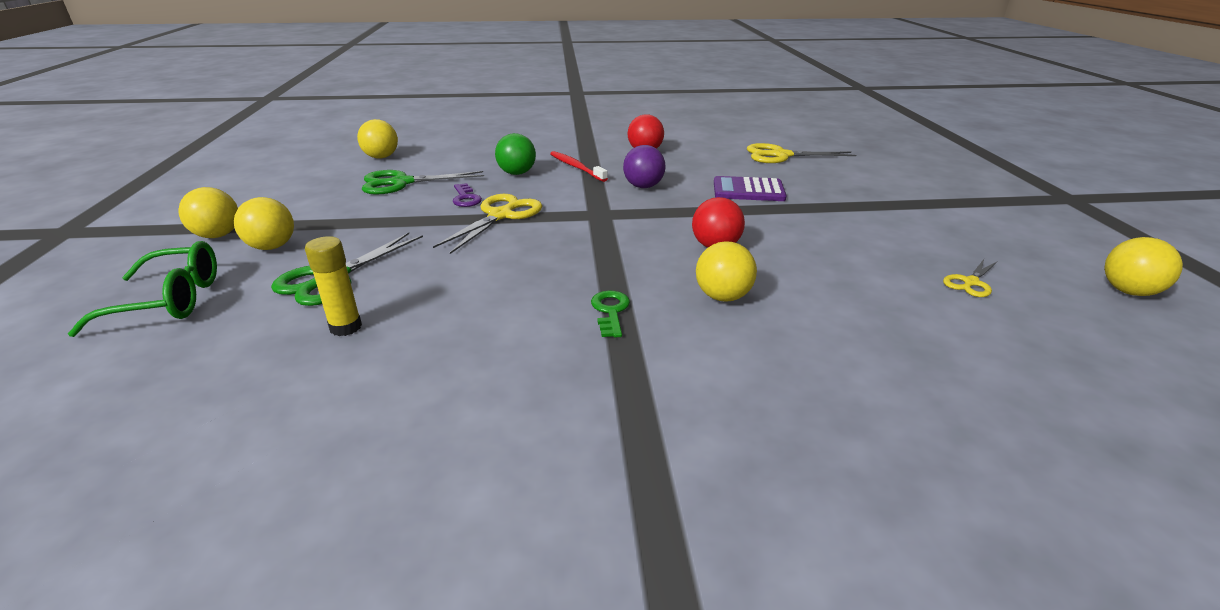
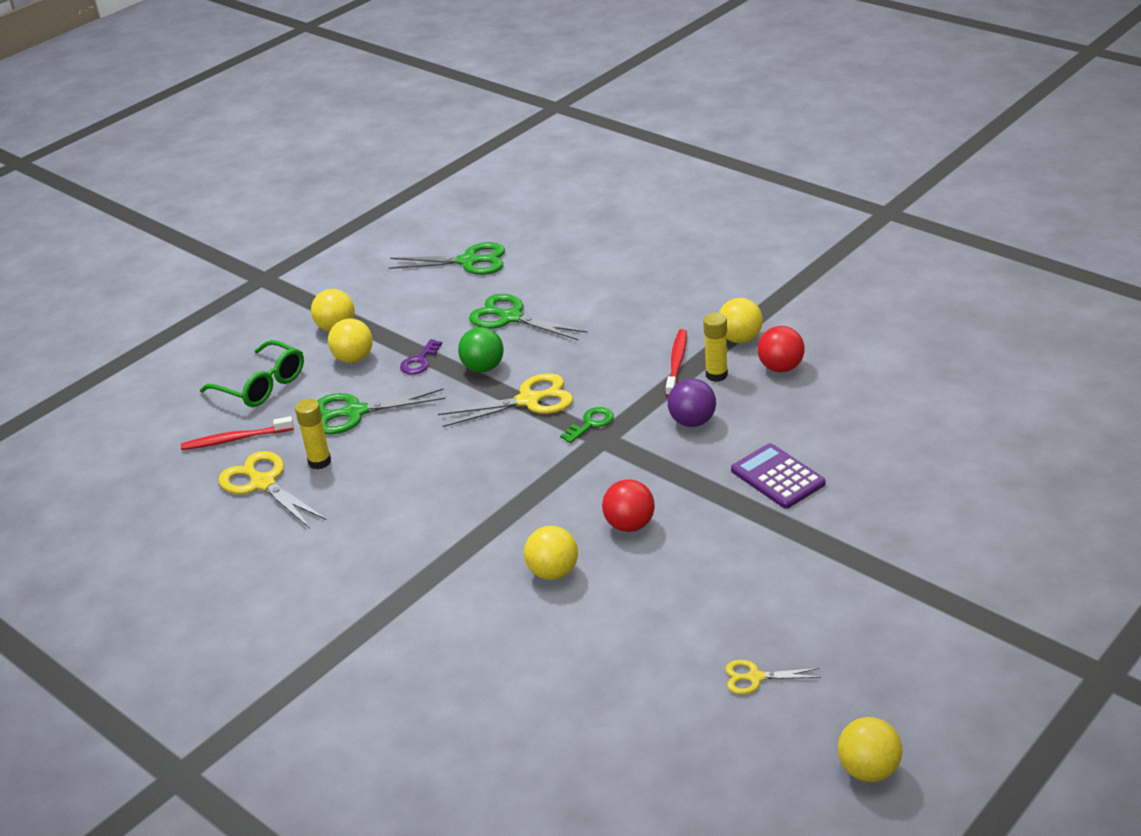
camera: 50 degrees right, 5 degrees up
(187, 356) = (234, 439): none -> red toothbrush
(309, 168) = (468, 261): none -> green scissors
(381, 157) = (538, 268): yellow ball -> yellow ball (740, 339)
(465, 198) = (531, 364): purple key -> purple key (420, 361)
(517, 173) = (614, 347): green ball -> green ball (483, 368)
(610, 311) = (467, 539): green key -> green key (591, 424)
(613, 164) = (716, 375): none -> yellow glue stick
(781, 155) = (913, 444): yellow scissors -> yellow scissors (263, 483)

